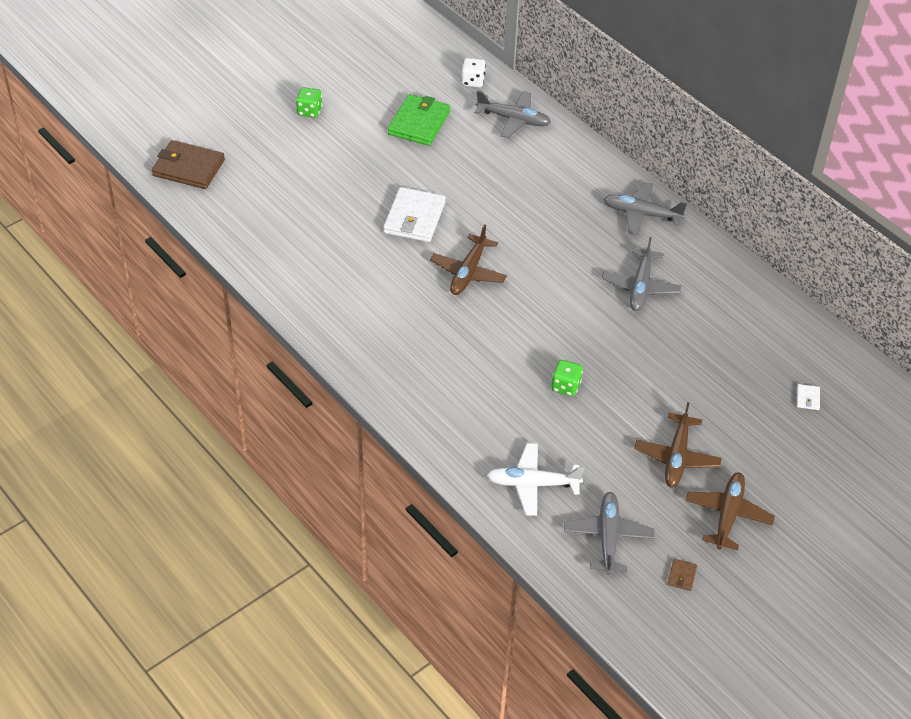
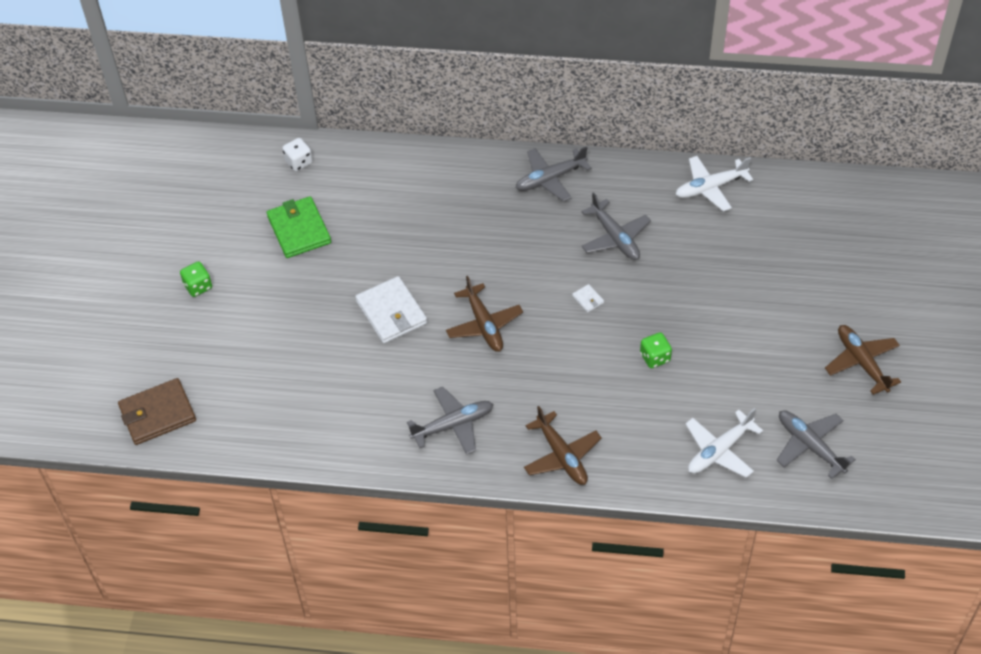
camera: 40 degrees left, 5 degrees up
(513, 119) = (369, 172): grey plane -> grey plane (453, 425)
(676, 457) = (785, 348): brown plane -> brown plane (562, 456)
(681, 576) = (884, 432): brown wallet -> none
(762, 307) = (710, 188): none -> white plane
(807, 398) = (813, 234): white wallet -> white wallet (588, 299)

